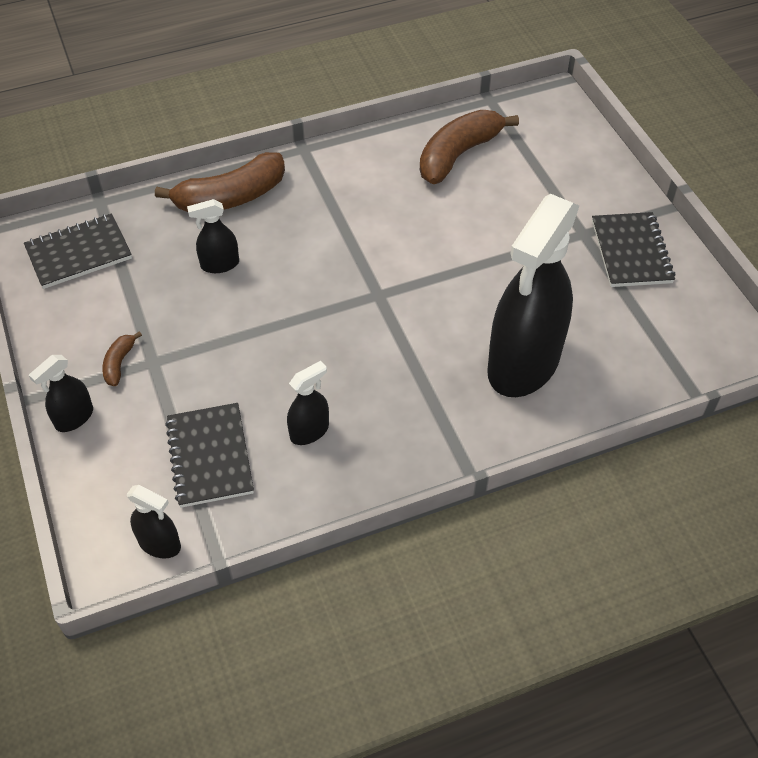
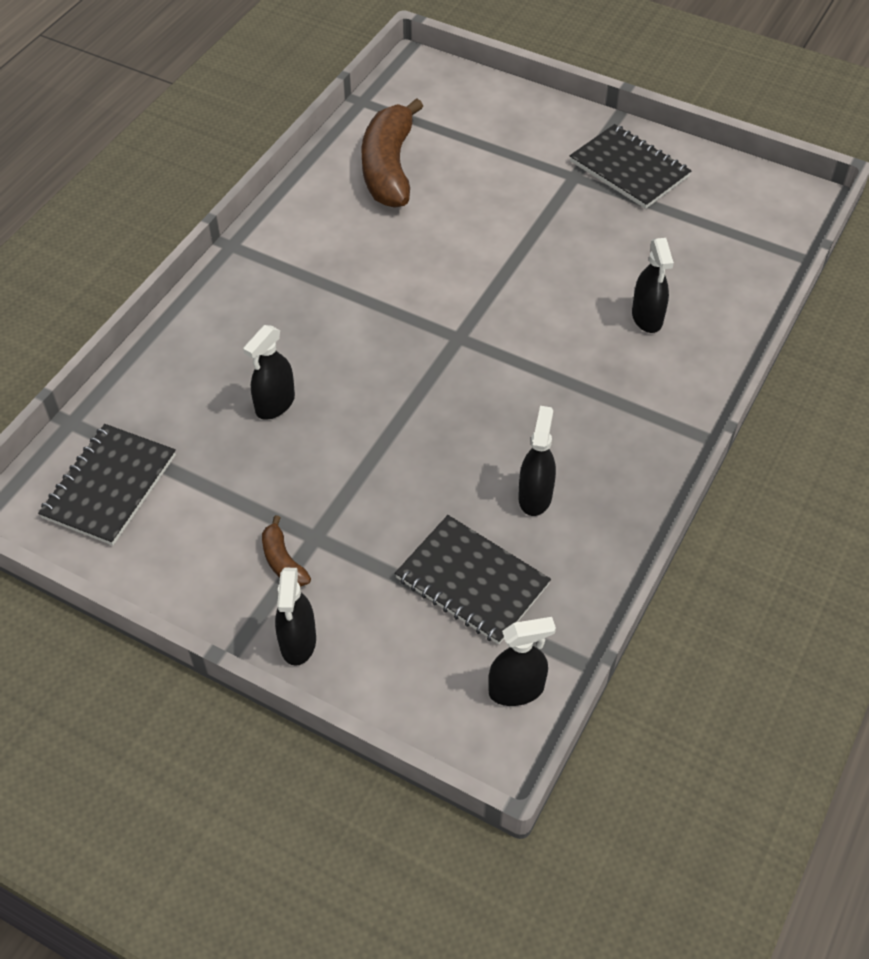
camera: 40 degrees left, 0 degrees up
(230, 197) = (210, 334): brown banana -> none
(523, 364) = (647, 317): black spray bottle -> black spray bottle, size x0.42

